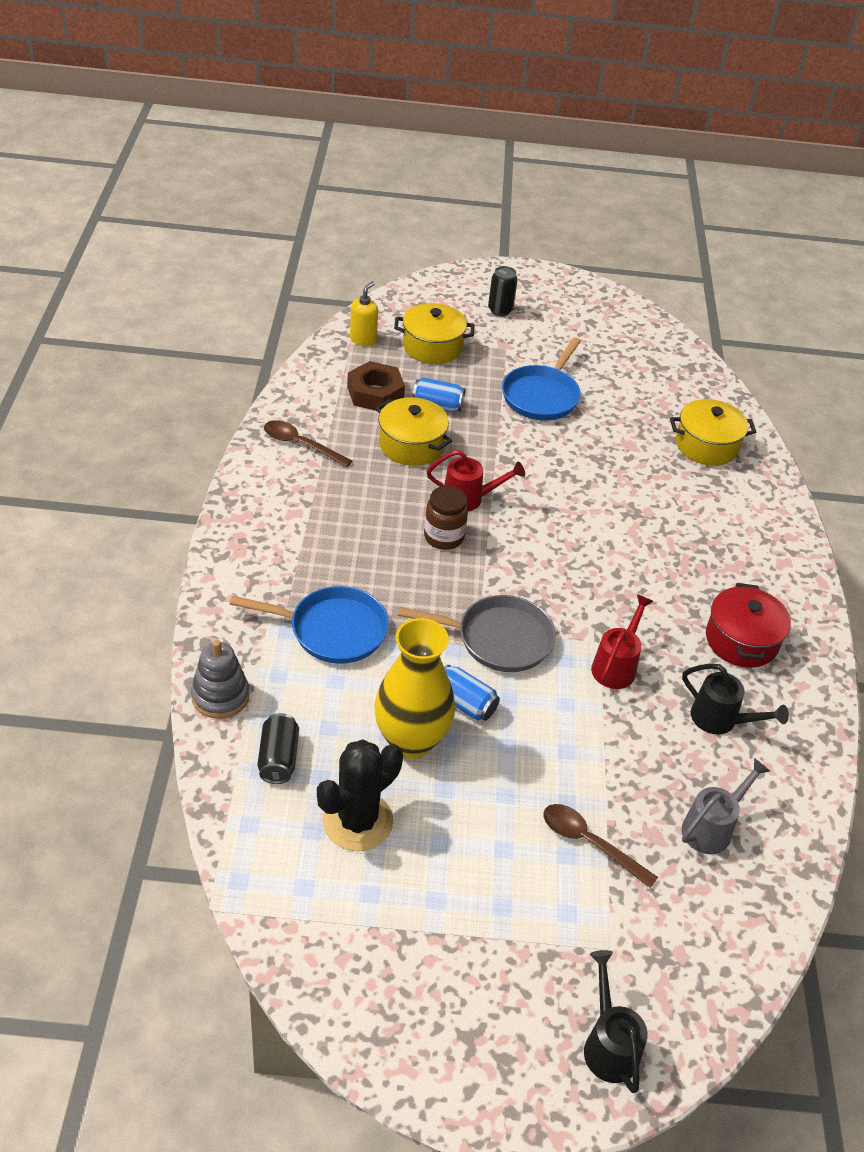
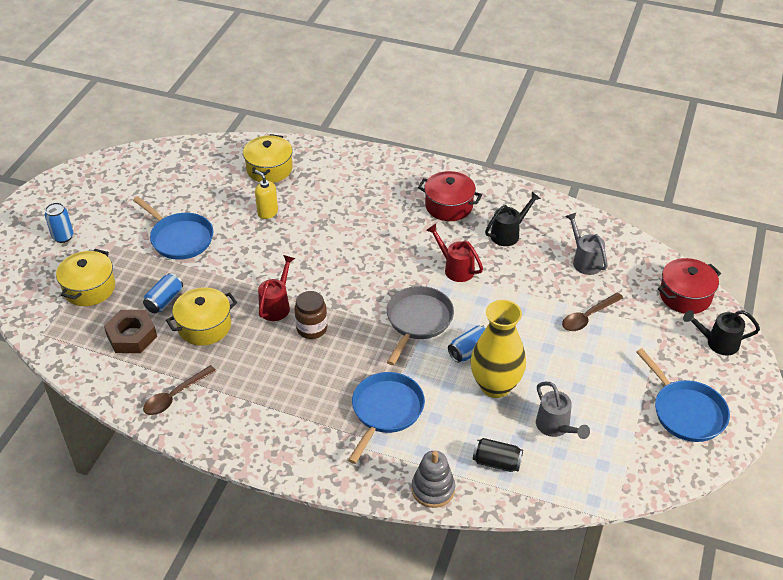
camera: 70 degrees left, 0 degrees up
(357, 821) = (555, 427): black cactus -> grey watering can
(363, 340) = (57, 330): yellow soap dispenser -> yellow soap dispenser (267, 212)
(438, 999) = (686, 412): none -> blue pan
(500, 310) = (63, 237): black can -> blue can
(699, 986) = (685, 296): none -> red pot

